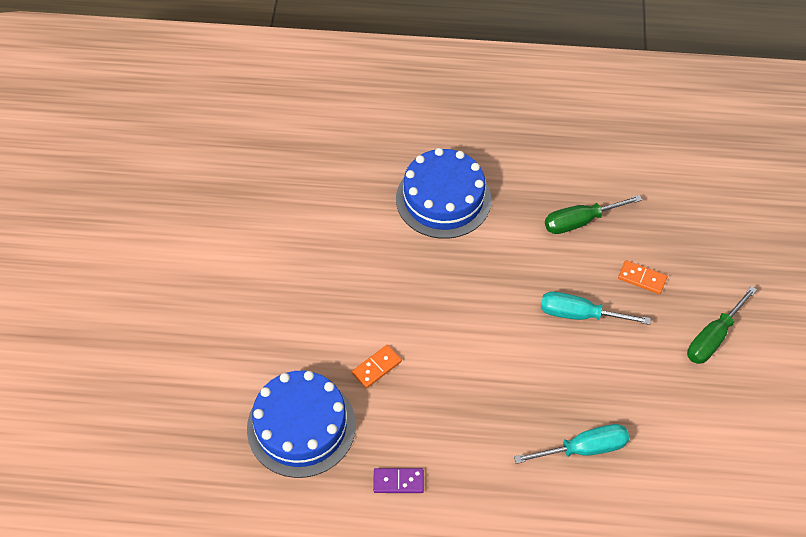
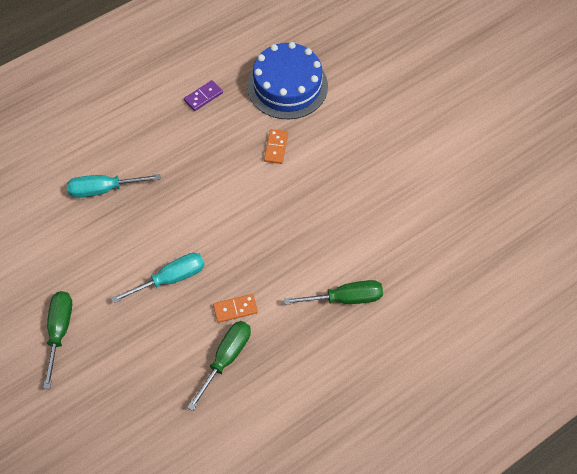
camera: 140 degrees right, 5 degrees up
(443, 199) = (345, 298): blue cake -> green screwdriver
(584, 449) = (104, 189): turquoise screwdriver -> turquoise screwdriver turned 45 degrees clockwise
(642, 278) = (144, 342): orange domino -> orange domino (235, 309)

